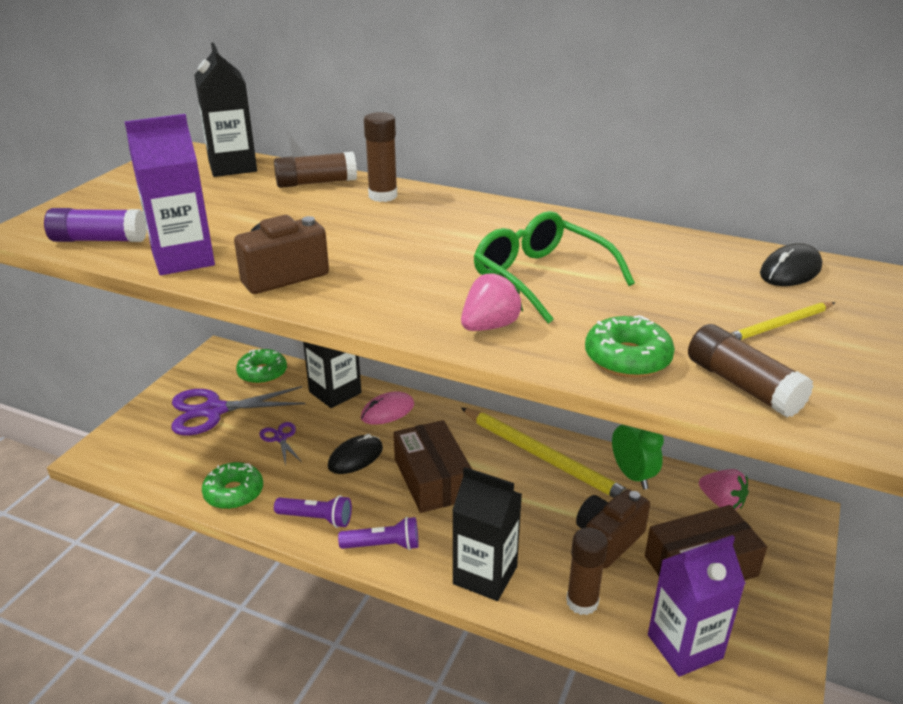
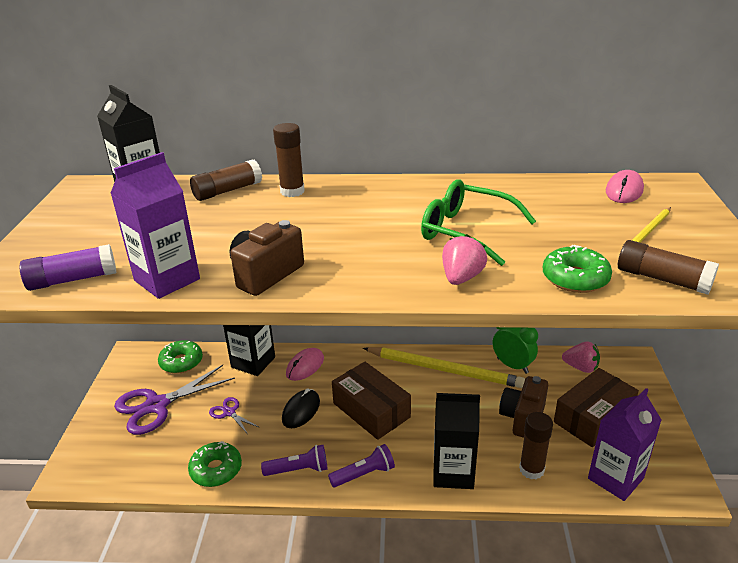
camera: 20 degrees left, 0 degrees up
(790, 271) = (624, 190): black mouse -> pink mouse

